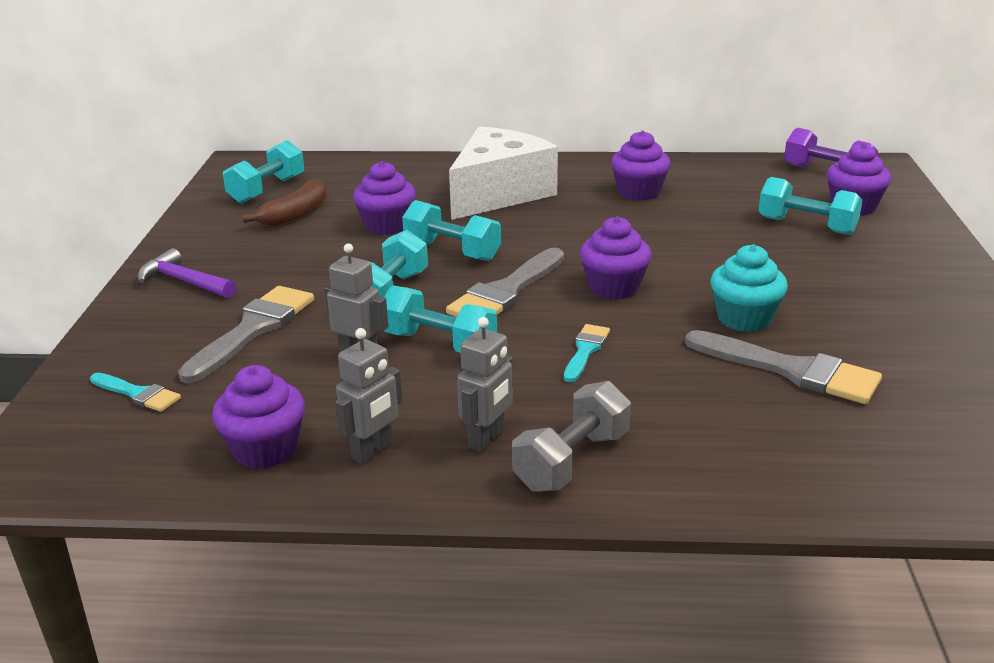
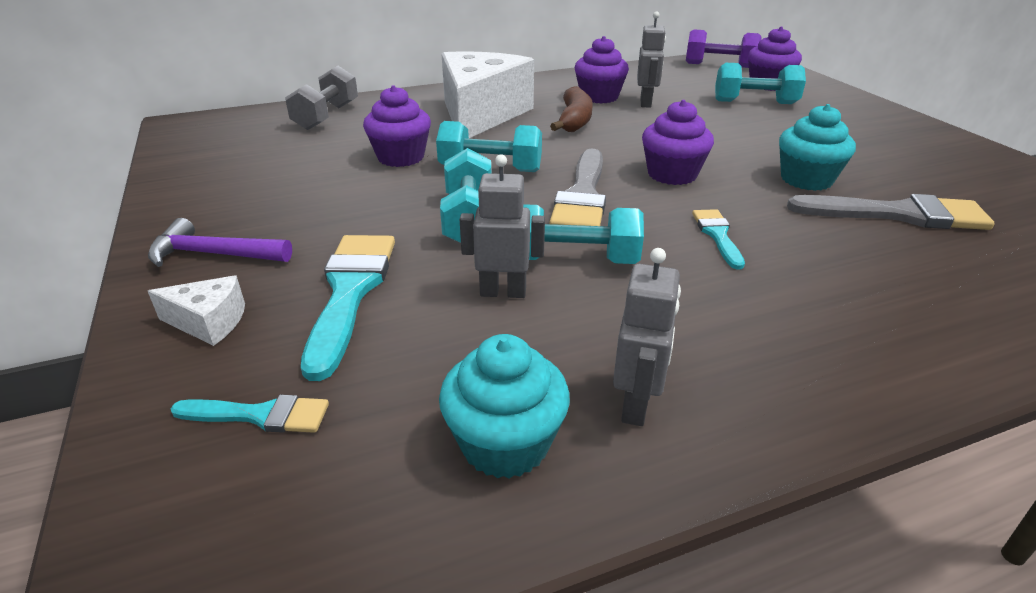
camera: 25 degrees left, 5 degrees up
(148, 329) = (209, 322): none -> white cheese
(253, 330) = (350, 292): grey brush -> turquoise brush
(265, 449) = (505, 444): purple cupcake -> turquoise cupcake
(267, 190) = (238, 144): turquoise dumbbell -> none
(295, 215) = (291, 162): brown banana -> brown banana (574, 121)
(487, 439) = (738, 352): grey robot -> grey robot (646, 103)
(572, 461) = (844, 352): grey dumbbell -> grey dumbbell (326, 116)

